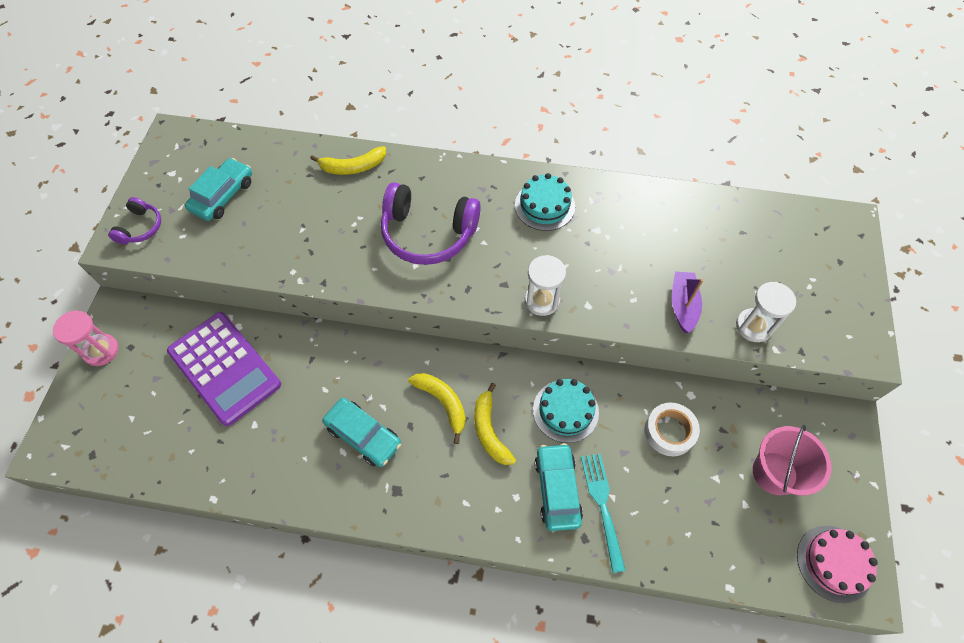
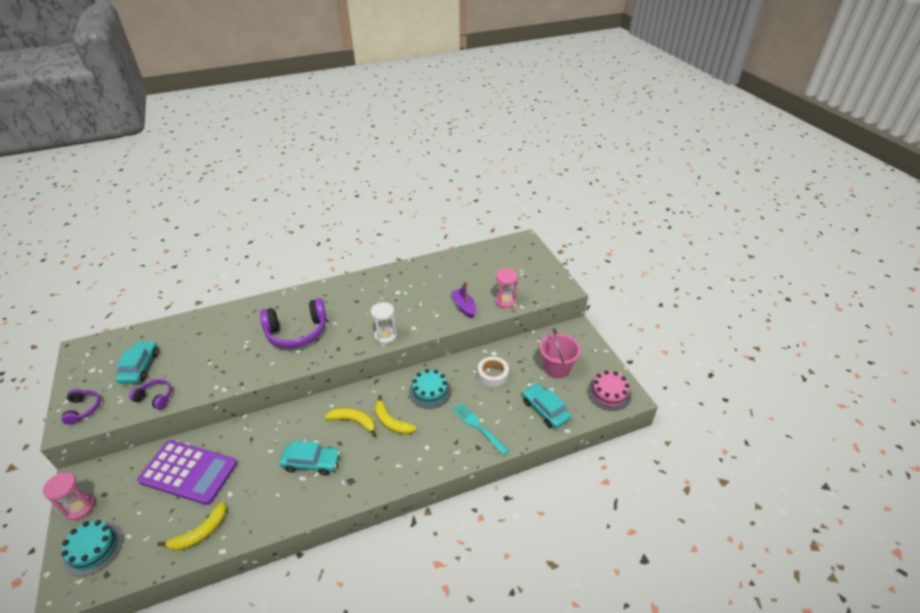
camera: 30 degrees left, 20 degrees down
(220, 252) = (155, 397): none -> purple headphones
(353, 167) = (227, 318): yellow banana -> yellow banana (200, 533)
(544, 206) = (361, 292): turquoise cake -> turquoise cake (93, 548)
(557, 489) = (448, 431): turquoise car -> turquoise car (545, 410)
(753, 326) = (505, 301): white hourglass -> pink hourglass

